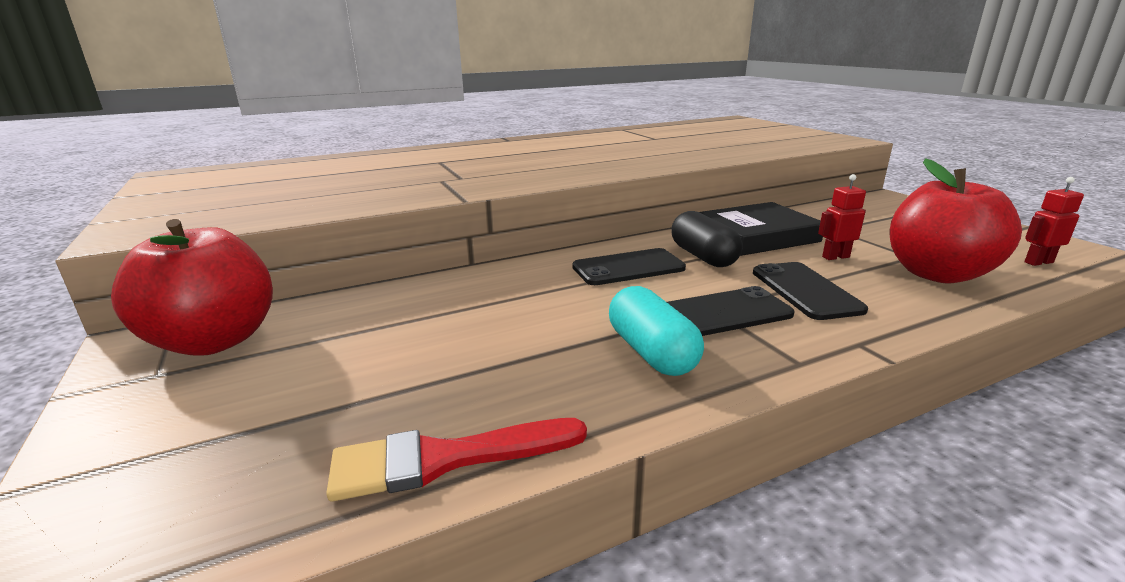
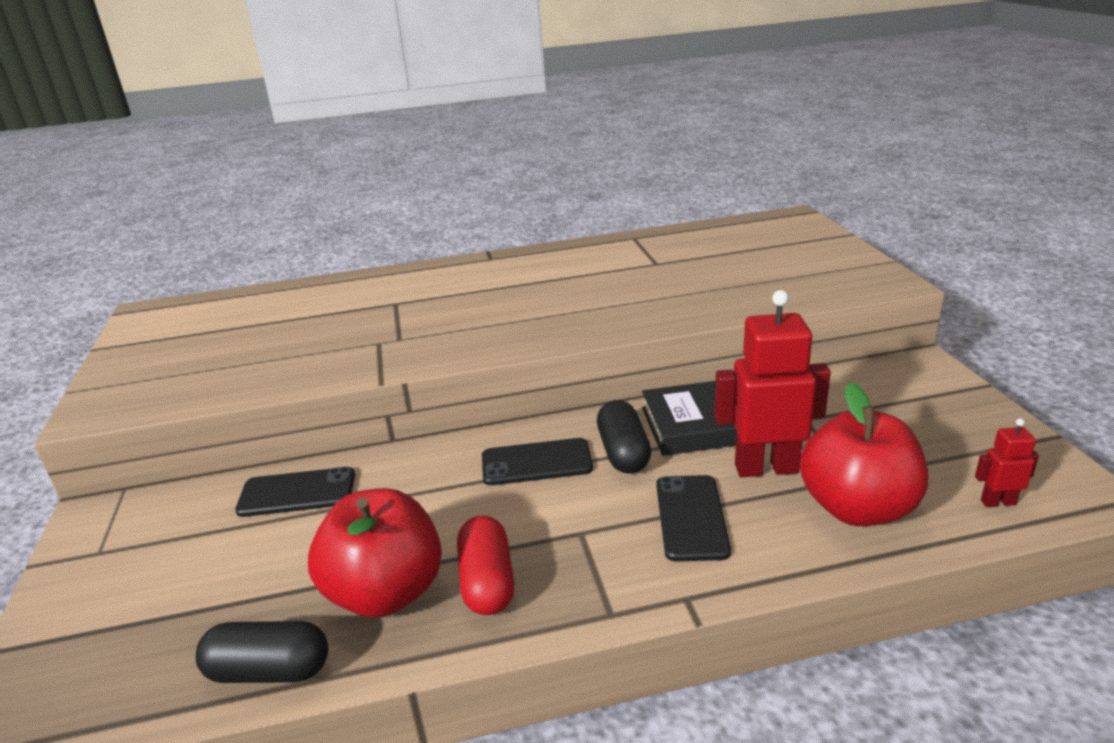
camera: 15 degrees right, 5 degrees up
(215, 341) = (148, 519): red apple -> red apple (386, 592)
(445, 459) = (269, 671): red brush -> black capsule
(651, 352) = (487, 582): turquoise capsule -> red capsule
(724, 313) = (587, 539): black phone -> black phone (297, 493)
(835, 257) = (766, 468): red robot -> red robot, size x2.11

